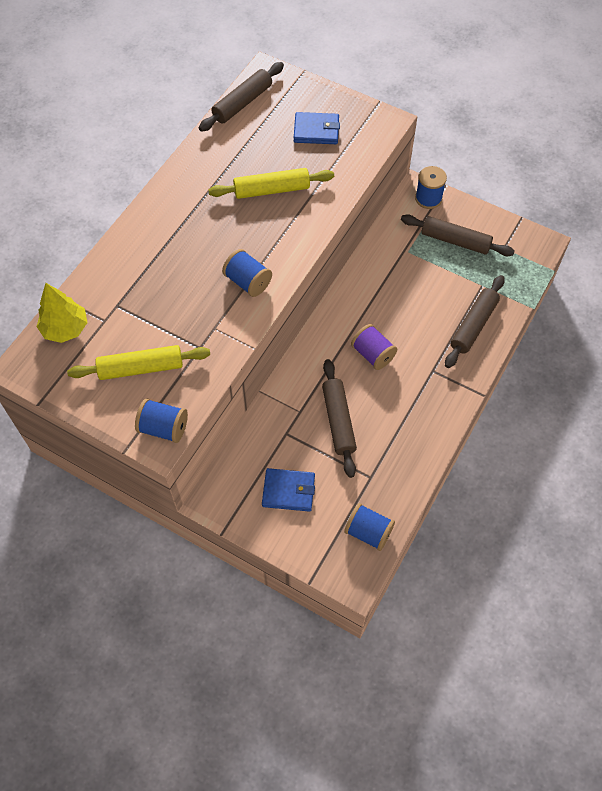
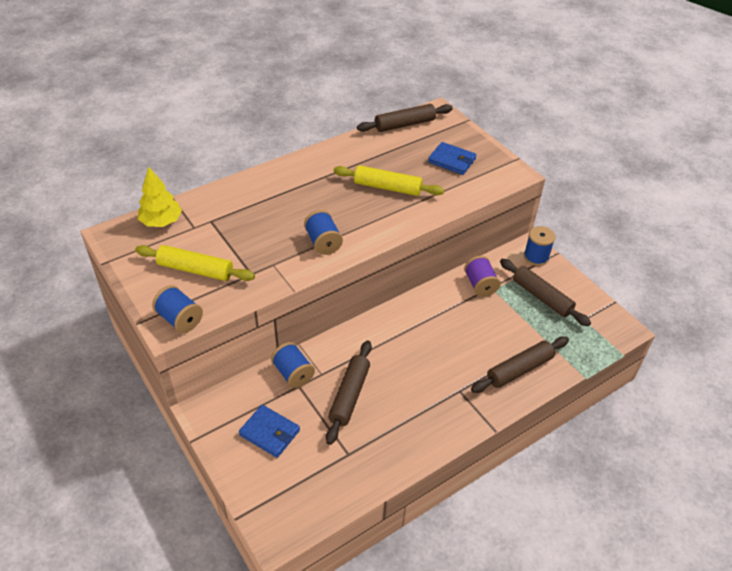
camera: 25 degrees right, 15 degrees down
(368, 532) = (316, 500): blue spool -> blue spool (293, 373)
(372, 354) = (413, 355): purple spool -> purple spool (480, 285)

